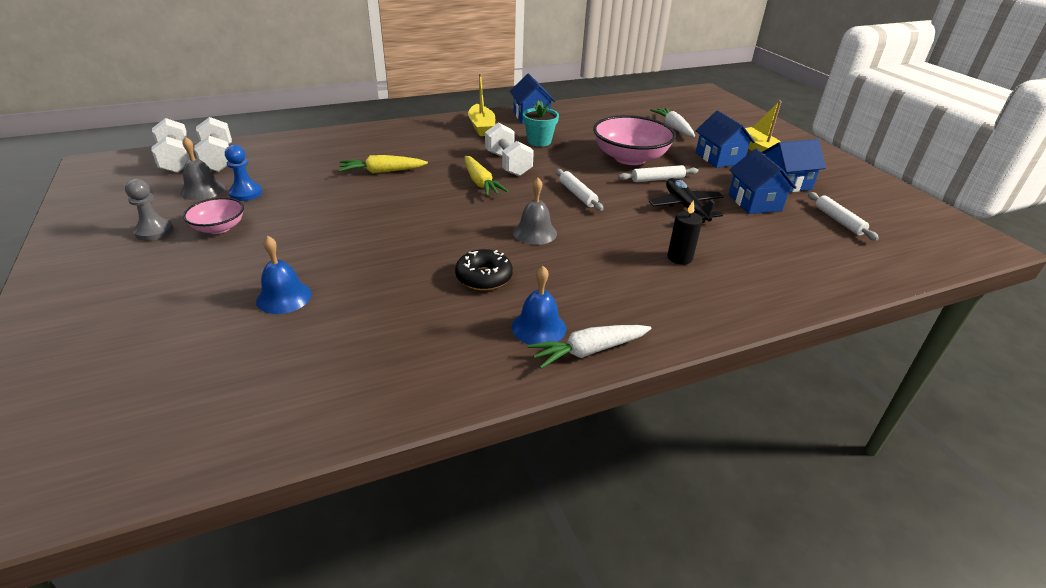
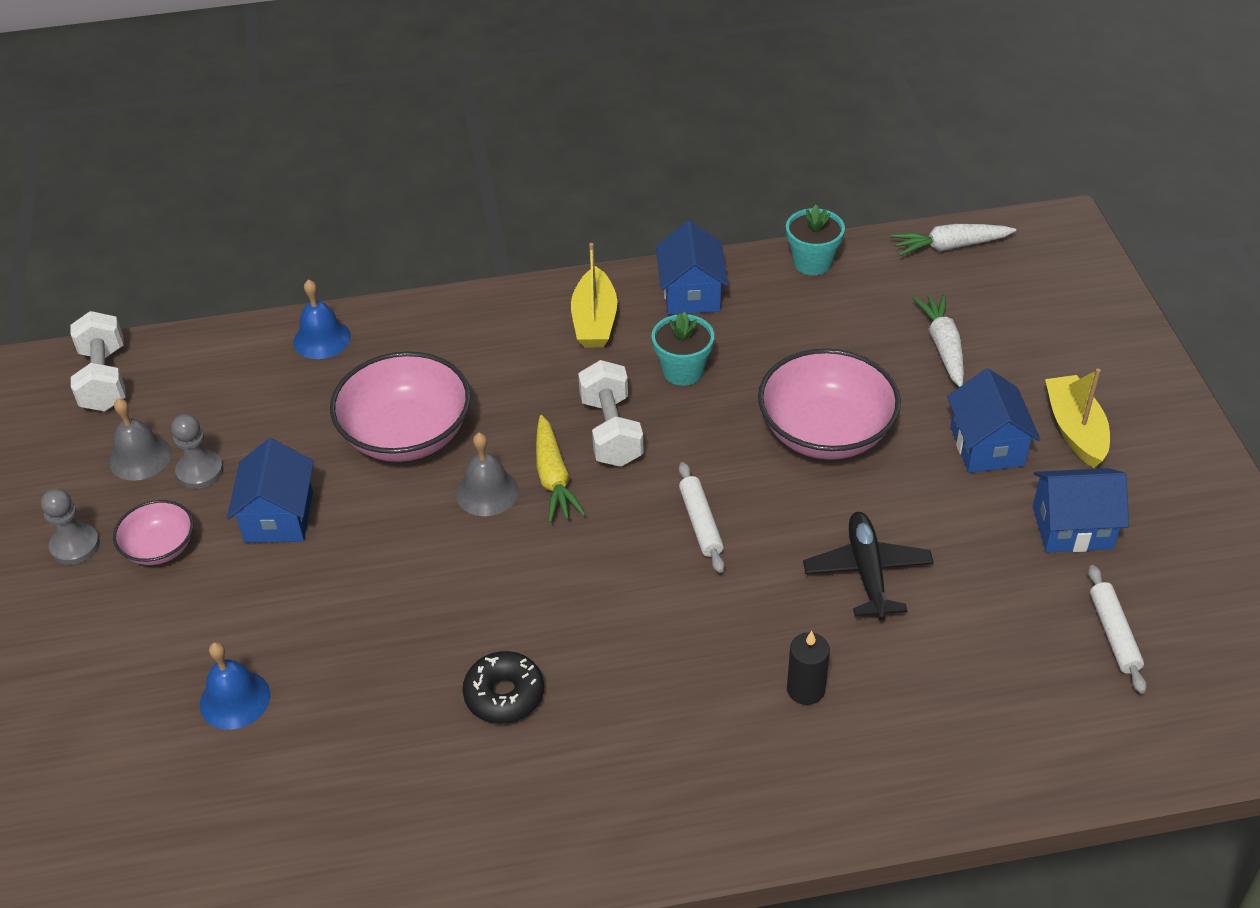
camera: 15 degrees right, 10 degrees up
(218, 159) = (164, 381): white dumbbell -> none
(246, 193) = (200, 471): blue pawn -> grey pawn
(382, 171) = (406, 434): yellow carrot -> pink bowl
(535, 232) = (604, 607): grey bell -> grey bell (487, 492)
(538, 327) = (552, 800): blue bell -> blue bell (322, 339)
(589, 351) = (606, 851): white carrot -> white carrot (950, 246)
(590, 105) = (812, 262): none -> turquoise flower pot
(657, 179) = (850, 495): white rolling pin -> none
(754, 202) = (991, 572): blue house -> blue house (279, 517)

